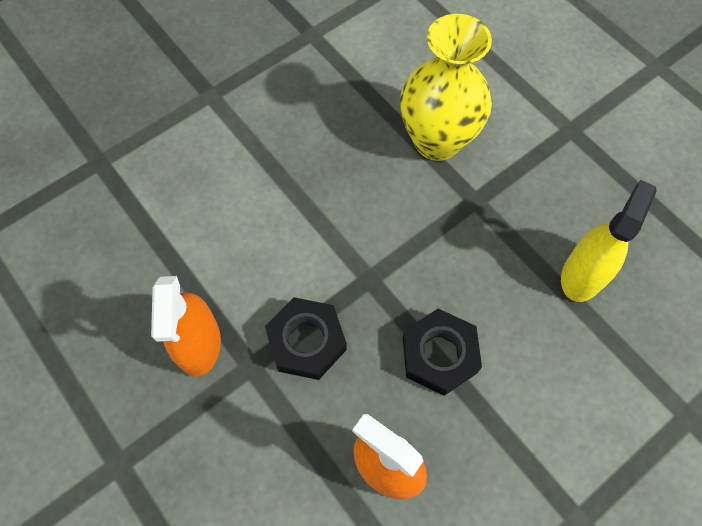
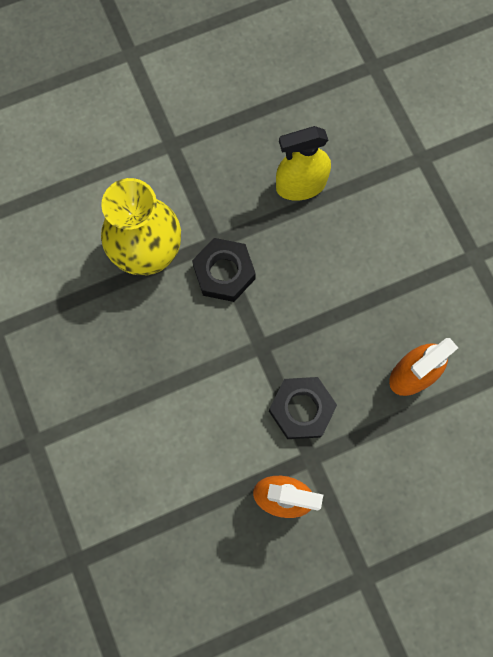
camera: 75 degrees left, 10 degrees up
(439, 355) = (337, 311): black nut -> black nut (224, 272)
(582, 275) = (301, 185): yellow spray bottle -> yellow spray bottle turned 60 degrees counterclockwise

